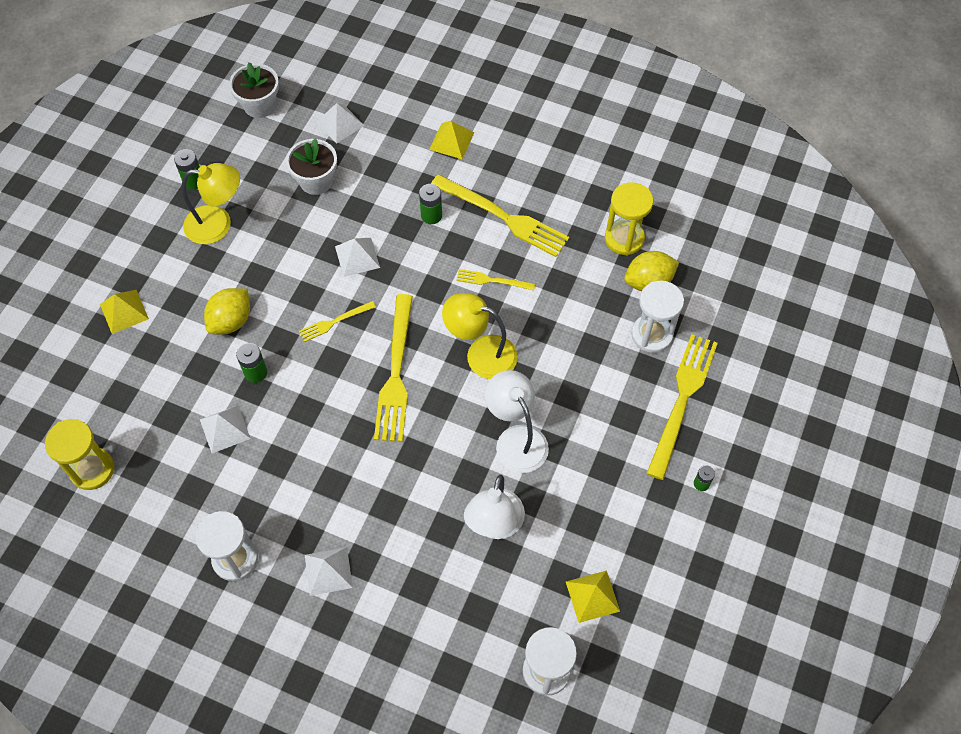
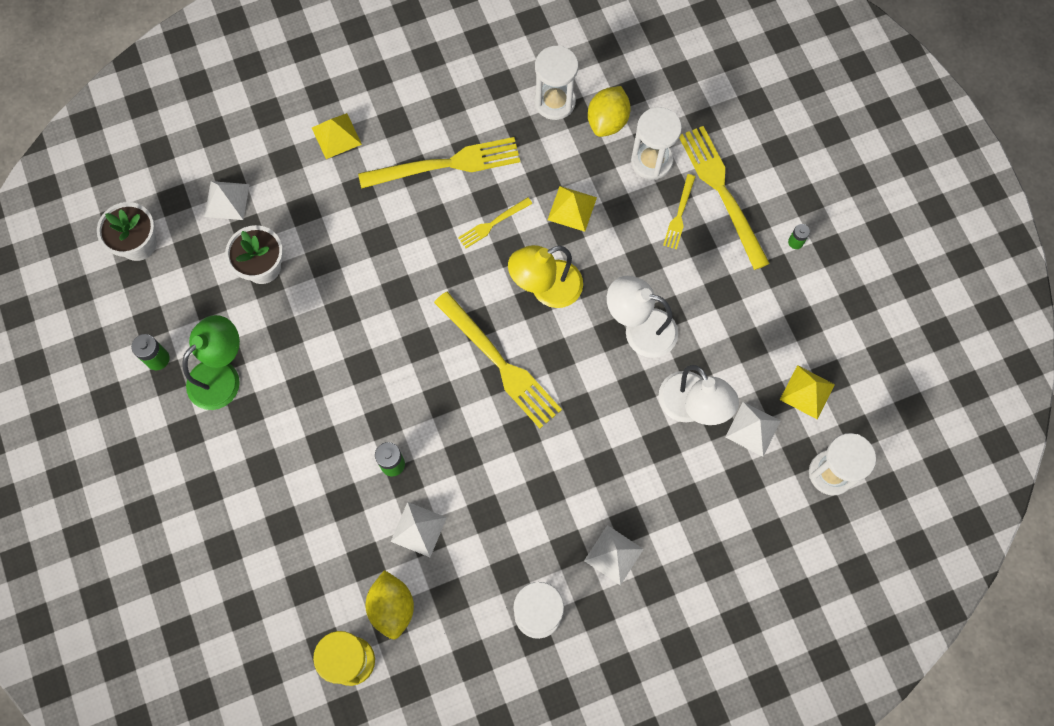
camera: 45 degrees left, 10 degrees up
(124, 311) = (227, 518): yellow pyramid -> yellow pyramid (572, 208)
(218, 224) = (222, 375): yellow lamp -> green lamp
(231, 321) = (326, 443): yellow lemon -> yellow lemon (392, 607)
(334, 322) = (408, 367): yellow fork -> yellow fork (679, 214)
(357, 257) = (367, 299): white pyramid -> white pyramid (752, 428)
(431, 215) = (389, 213): green battery -> none
(624, 238) = (554, 102): yellow hourglass -> white hourglass

